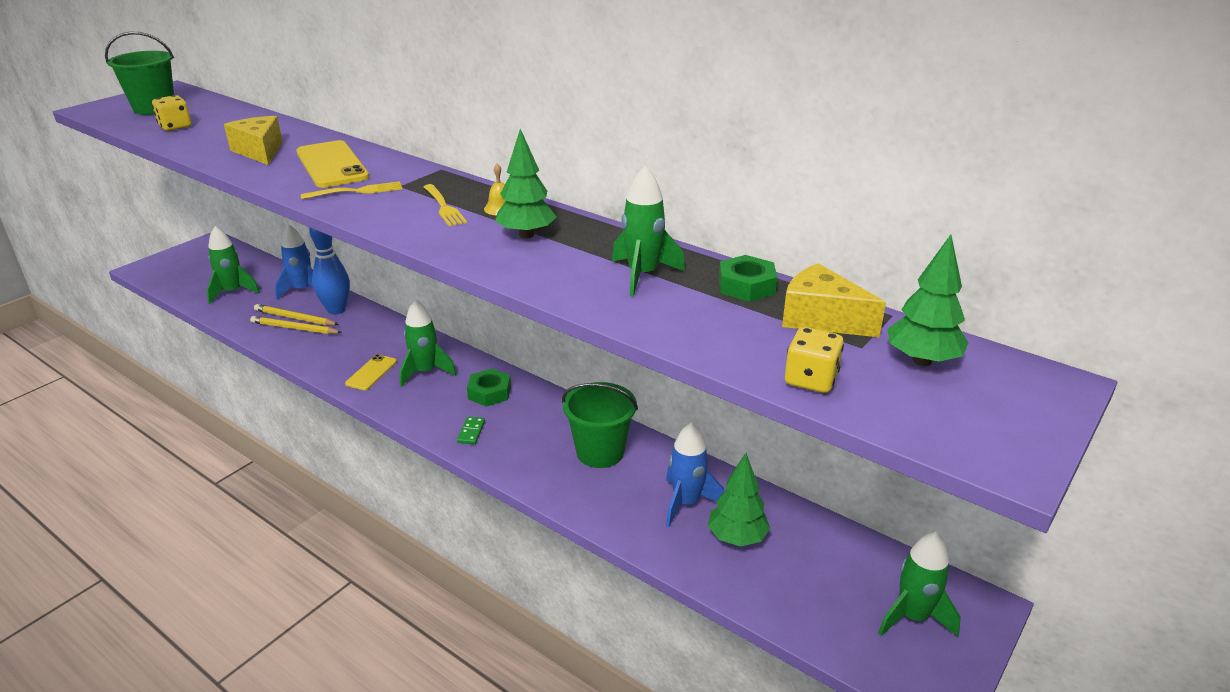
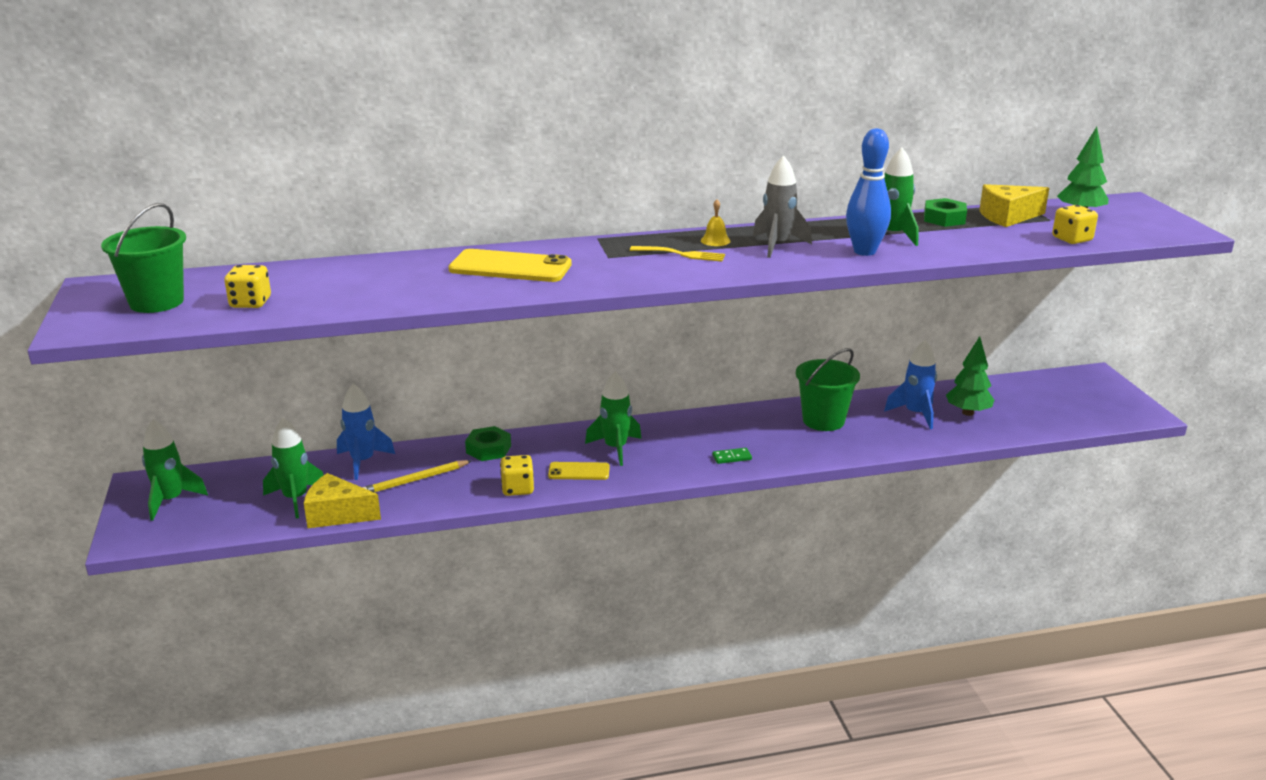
camera: 50 degrees left, 5 degrees down
(260, 151) = (413, 284): yellow cheese -> yellow cheese (337, 514)
(295, 328) = (435, 485): yellow pencil -> none
(320, 360) = (517, 489): none -> yellow dice
(336, 310) = (435, 456): blue bowling pin -> blue bowling pin (864, 251)
(356, 191) = (592, 272): yellow fork -> none
(371, 373) = (579, 471): yellow phone -> yellow phone turned 60 degrees counterclockwise
(471, 432) = (732, 457): green domino -> green domino turned 60 degrees counterclockwise
(489, 392) = (687, 433): green nut -> green nut (488, 449)
(526, 235) = (777, 245): green tree -> grey rocket
(912, 617) = (1085, 394): green rocket -> green rocket (171, 500)

